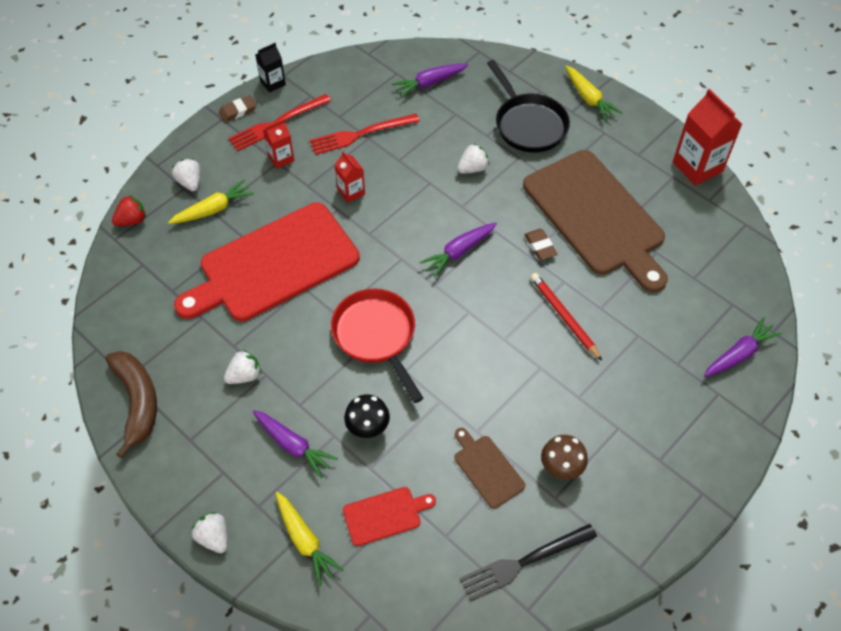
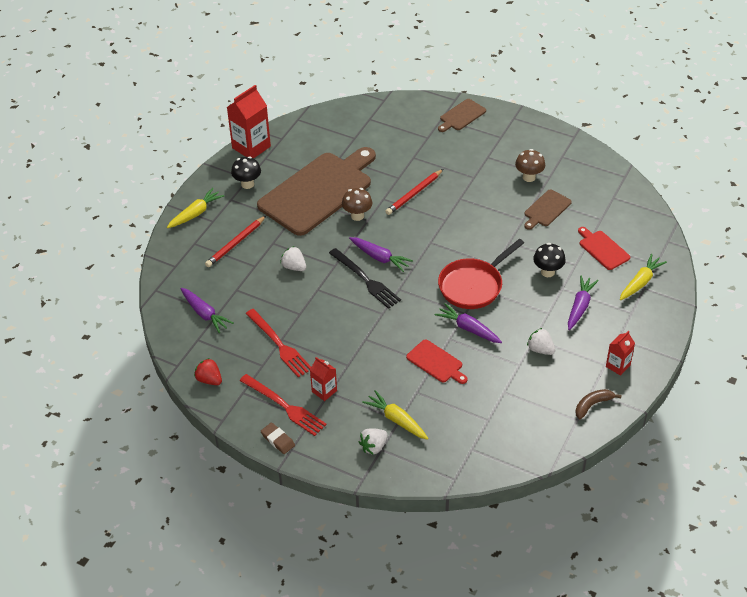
camera: 105 degrees left, 10 degrees down
(132, 220) = (430, 474): red strawberry -> red strawberry (209, 380)
(137, 402) = (592, 405): brown banana -> brown banana, size x0.57
(214, 537) = (664, 327): white strawberry -> none
(273, 83) = (234, 425): black carton -> none
(273, 265) = (436, 362): red cutting board -> red cutting board, size x0.43
(351, 192) = (345, 334): red carton -> red carton (618, 366)
(524, 562) = (597, 183): black fork -> black fork (366, 280)
(528, 124) = (235, 243): black pan -> red pencil
(540, 246) = (357, 216): brown eraser -> brown mushroom
(628, 151) = (247, 184): none -> black mushroom
(720, 421) = (461, 116): none -> brown cutting board
(739, 354) = (408, 112): purple carrot -> purple carrot (468, 328)

